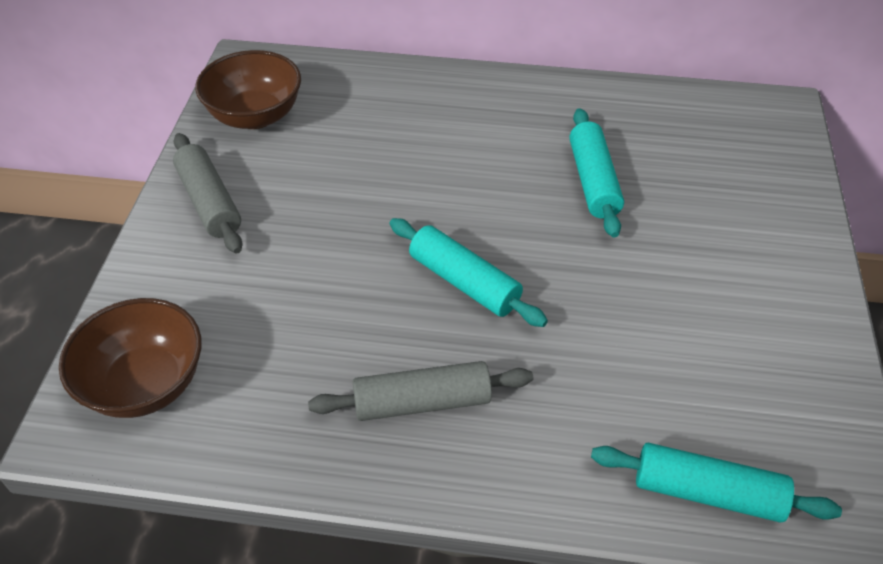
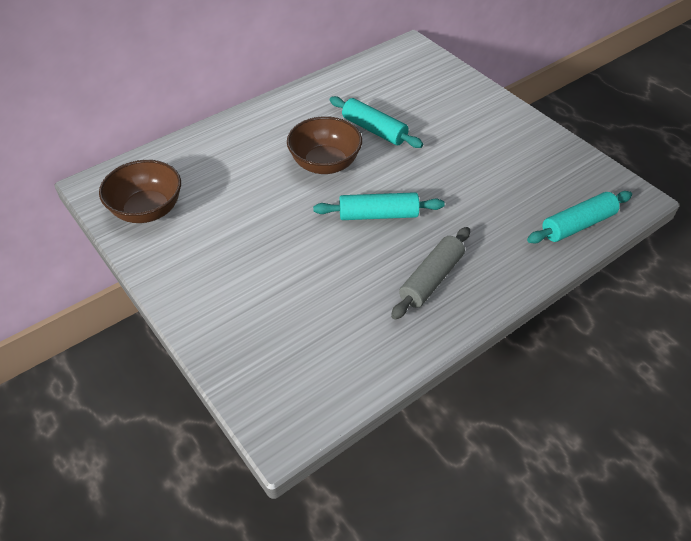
camera: 45 degrees left, 0 degrees up
(145, 384) = (289, 380): brown bowl -> brown bowl (325, 164)
(209, 202) = (189, 271): grey rolling pin -> none

